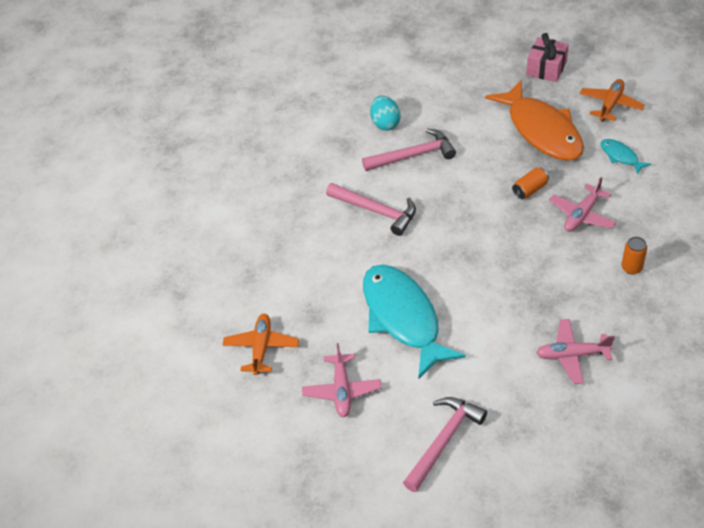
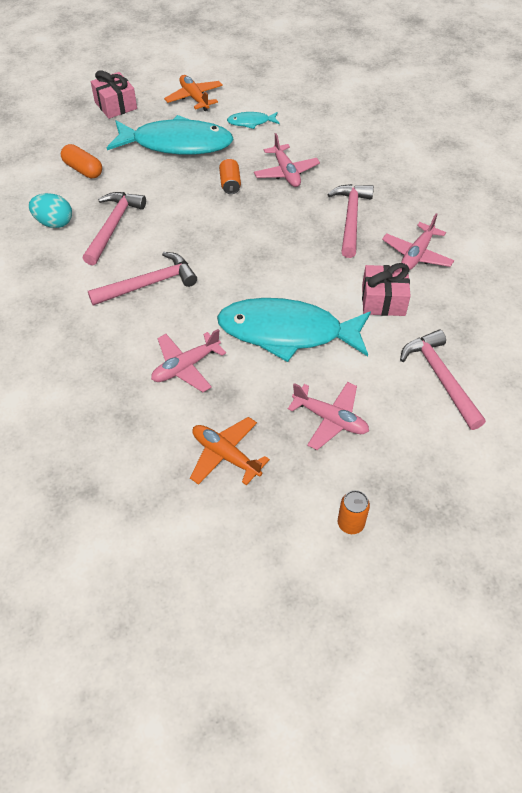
camera: 60 degrees left, 5 degrees up
(319, 279) = (186, 366): none -> pink plane
(454, 100) = (83, 169): none -> orange capsule
(494, 360) = (383, 300): none -> pink gift
(541, 130) = (176, 144): orange fish -> turquoise fish
(570, 288) = (351, 218): none -> pink hammer
(631, 268) = (362, 178): orange can -> orange can (350, 523)

